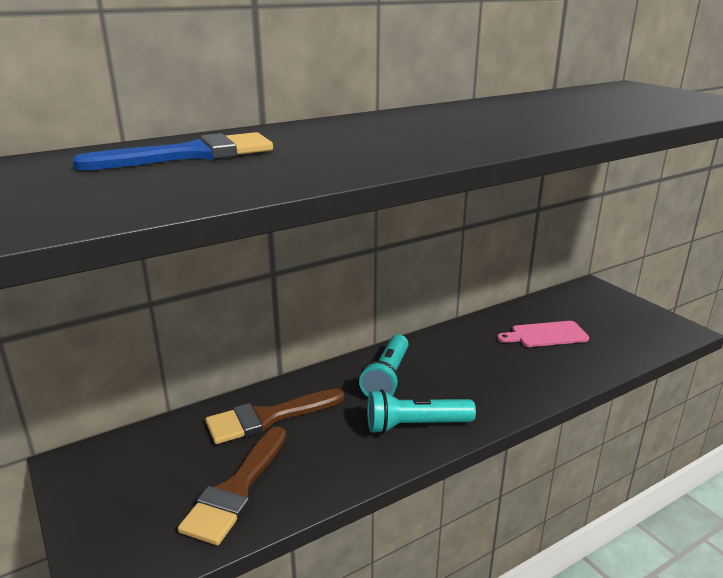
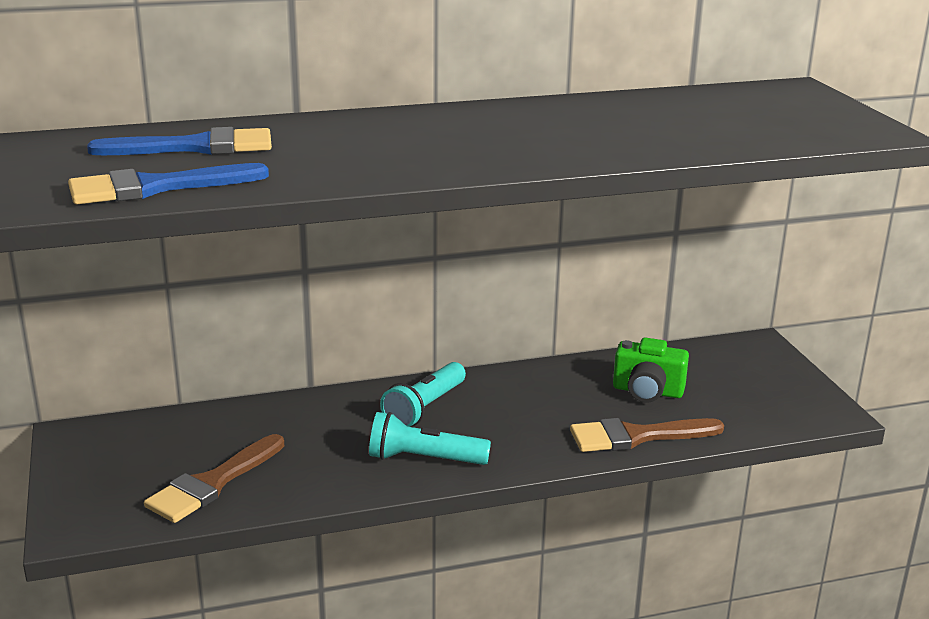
camera: 15 degrees right, 0 degrees up
(179, 192) = (156, 187): none -> blue brush
(268, 417) = (275, 426): brown brush -> brown brush (637, 436)
(546, 335) = (647, 391): pink cutting board -> green camera

